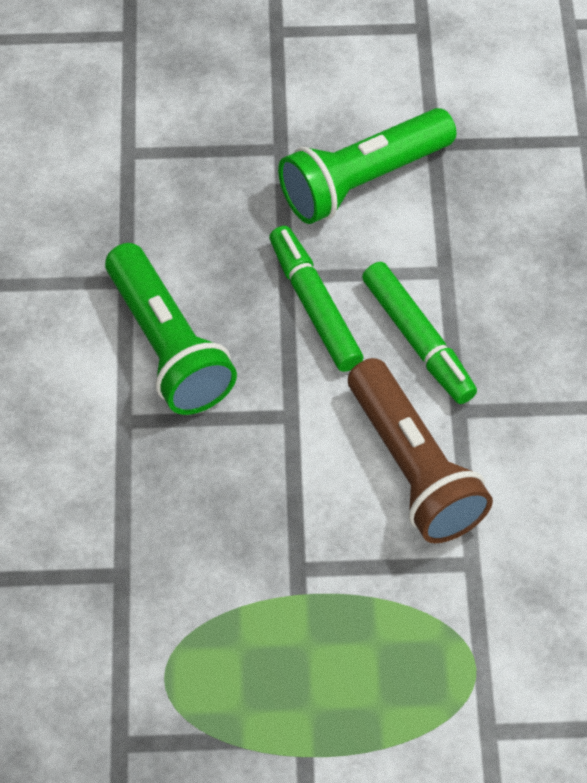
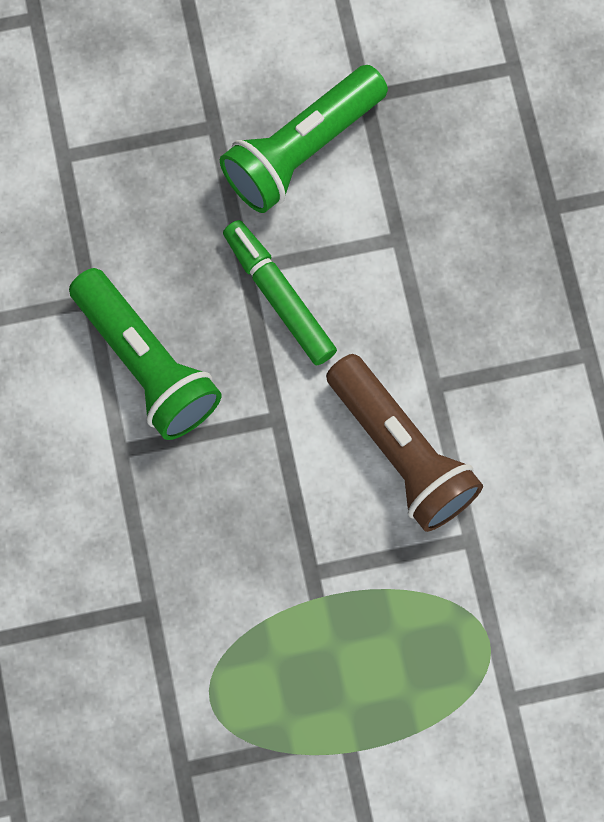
camera: 10 degrees left, 15 degrees up
(417, 339) = (384, 316): green marker -> none

